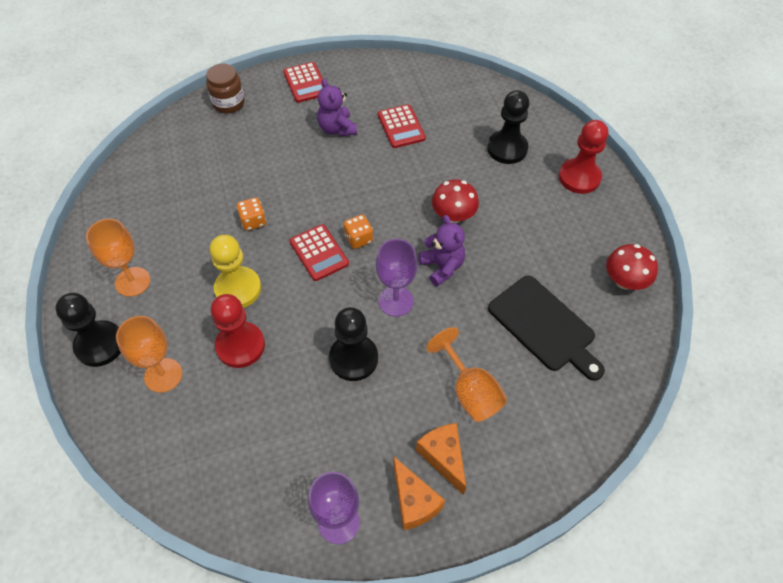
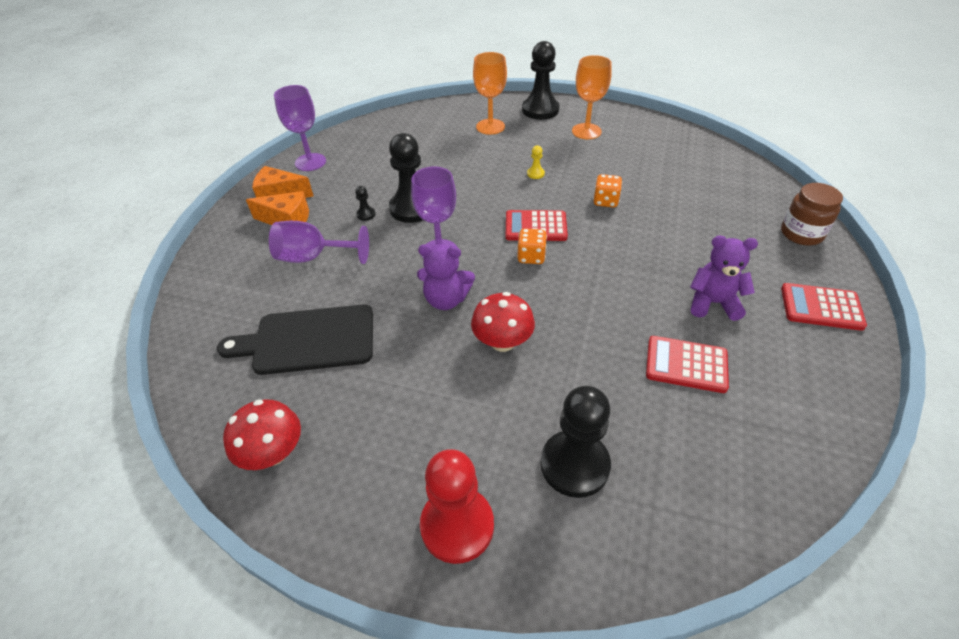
camera: 125 degrees right, 10 degrees down
(238, 289) = (535, 174): yellow pawn -> yellow pawn, size x0.41
(240, 346) = (481, 161): red pawn -> none
(388, 392) = (366, 214): none -> black pawn
(470, 391) = (313, 257): orange goblet -> purple goblet

